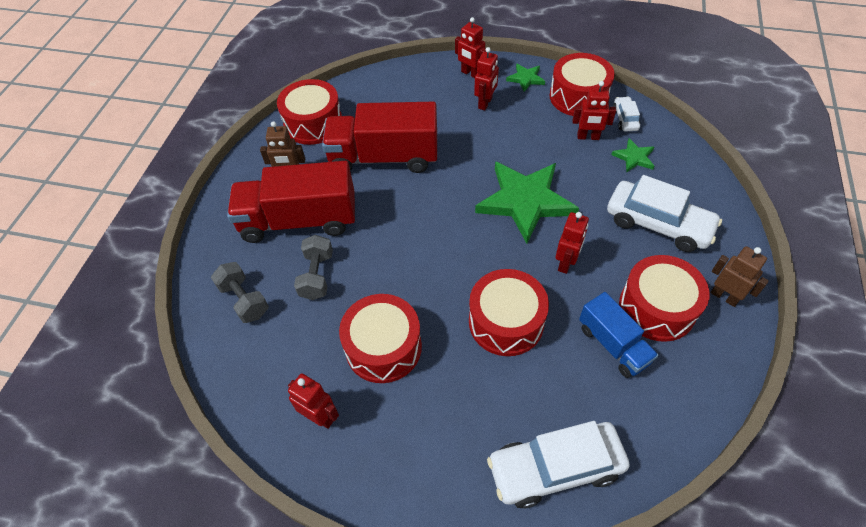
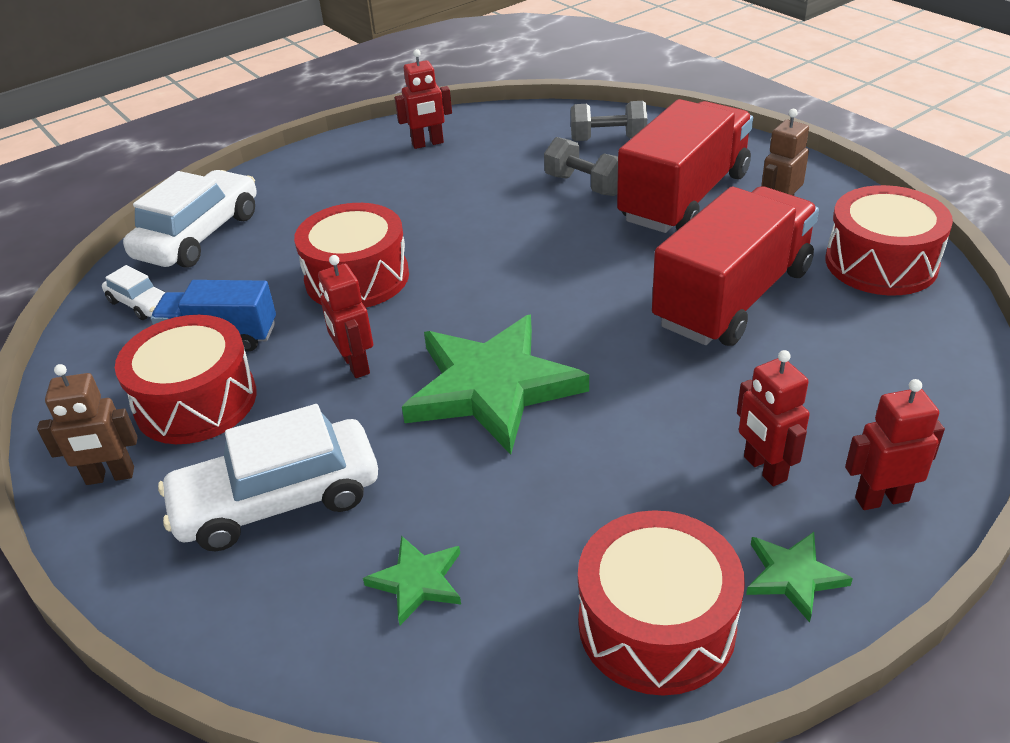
camera: 130 degrees right, 15 degrees down
(383, 347) = (444, 194): red drum -> none
(588, 137) = (533, 553): red robot -> none
(625, 119) = (517, 652): white car -> white car (140, 303)

